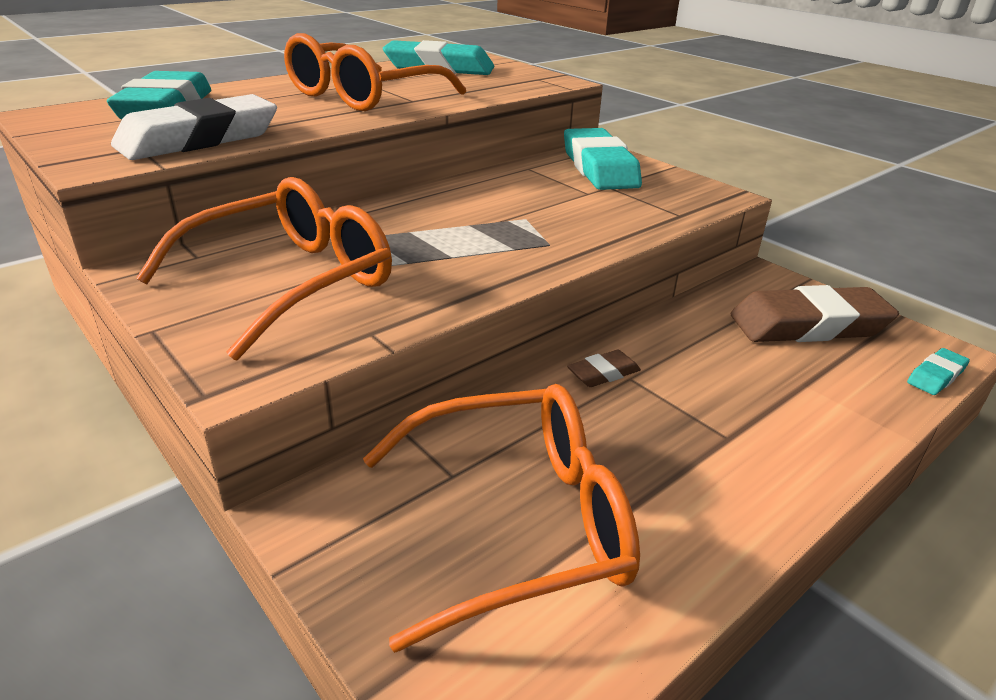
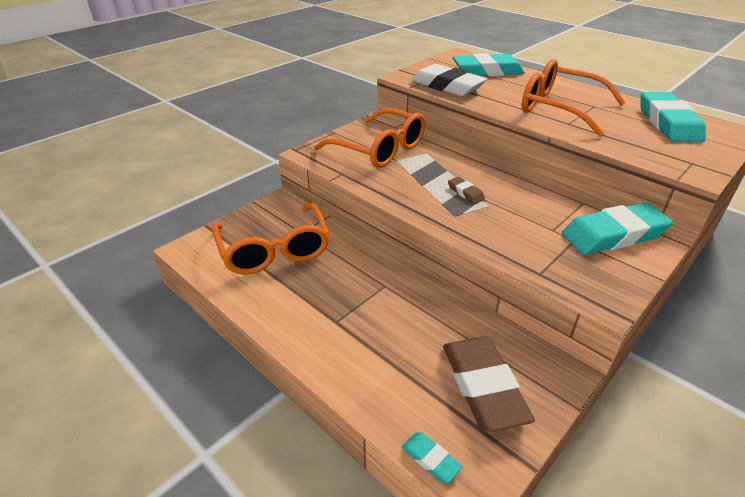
camera: 85 degrees right, 5 degrees up
(603, 373) = (386, 274): brown eraser -> brown eraser (465, 193)

